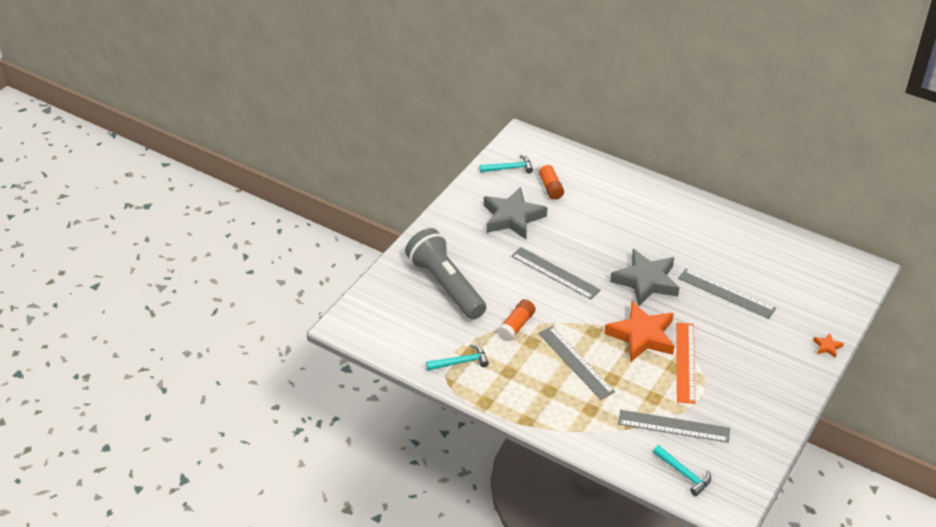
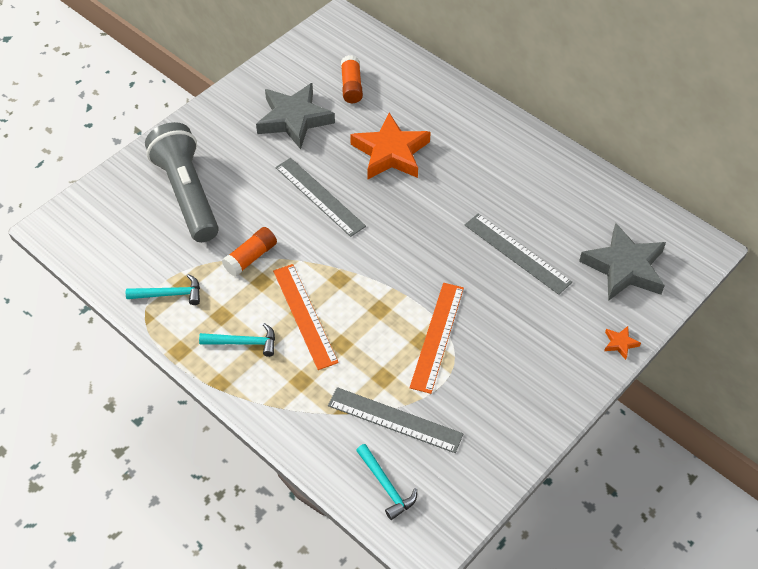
camera: 10 degrees right, 10 degrees up
(509, 168) = (312, 57): turquoise hammer -> turquoise hammer (243, 342)
(575, 362) = (305, 315): grey ruler -> orange ruler
(642, 336) = (396, 294): orange star -> orange star (390, 153)
(646, 281) = (424, 223): grey star -> grey star (624, 267)

